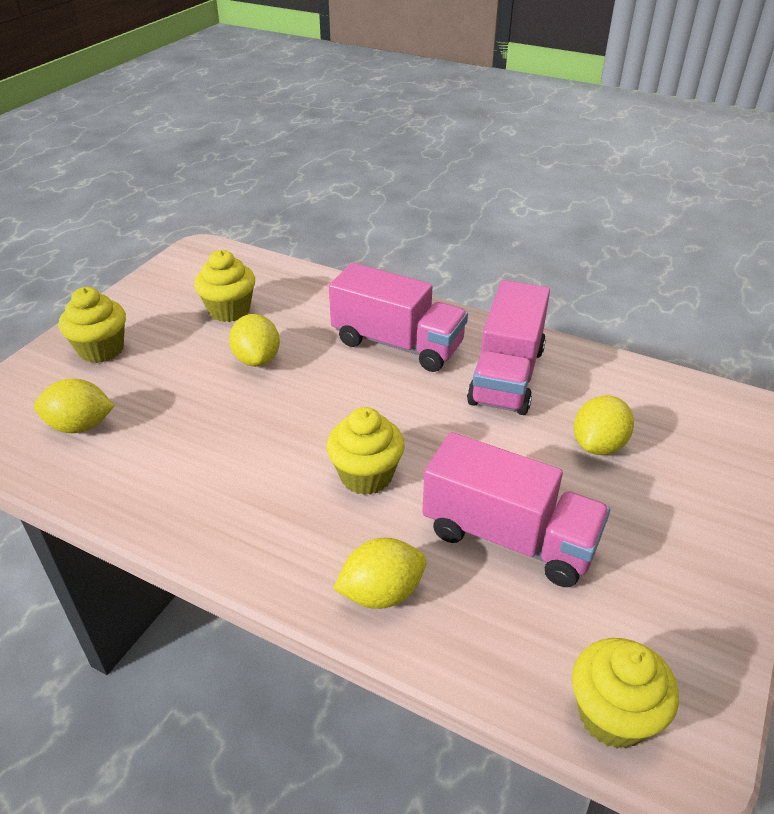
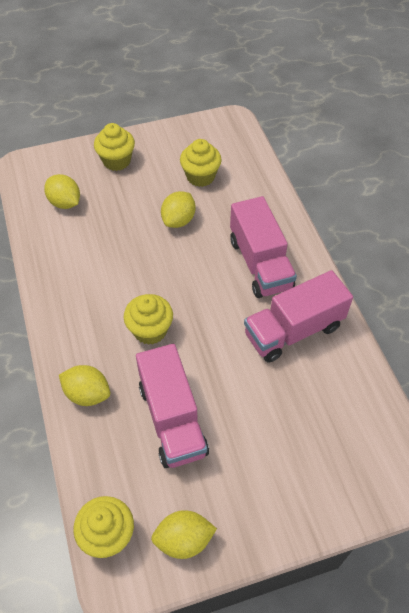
camera: 45 degrees right, 15 degrees up
(598, 445) = (285, 413): yellow lemon -> yellow lemon (184, 540)

